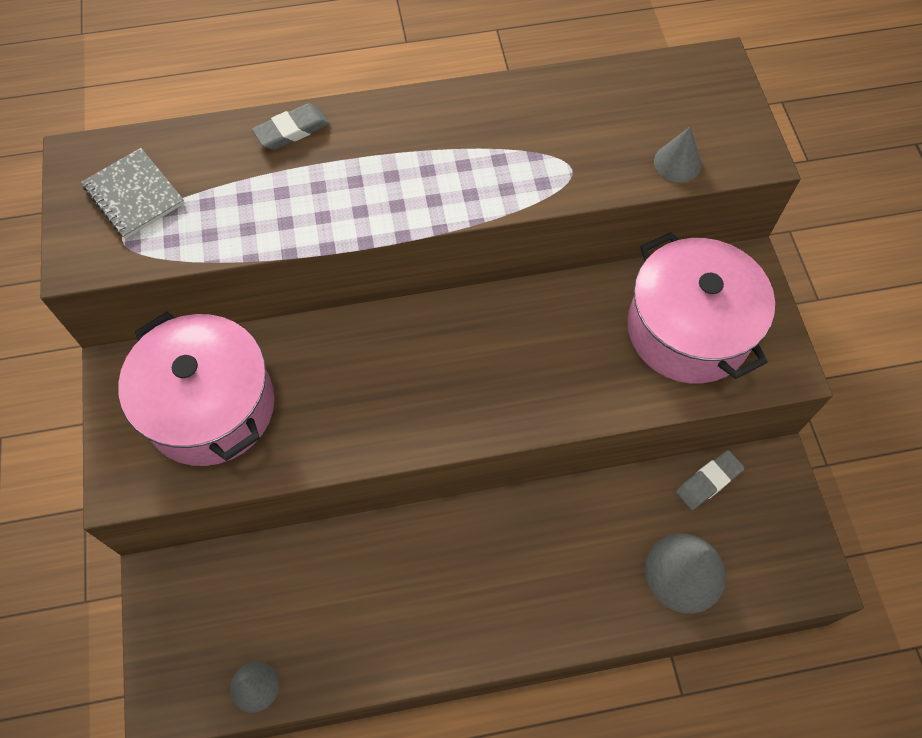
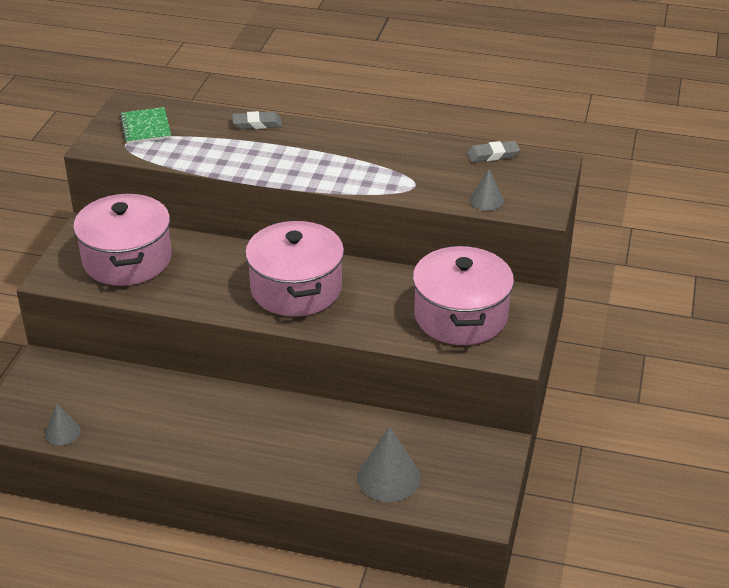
camera: 25 degrees right, 25 degrees down
(134, 195) = (146, 127): grey notebook -> green notebook
(464, 367) = (296, 289): none -> pink pot
(708, 481) = (442, 437): grey eraser -> grey eraser (493, 155)

